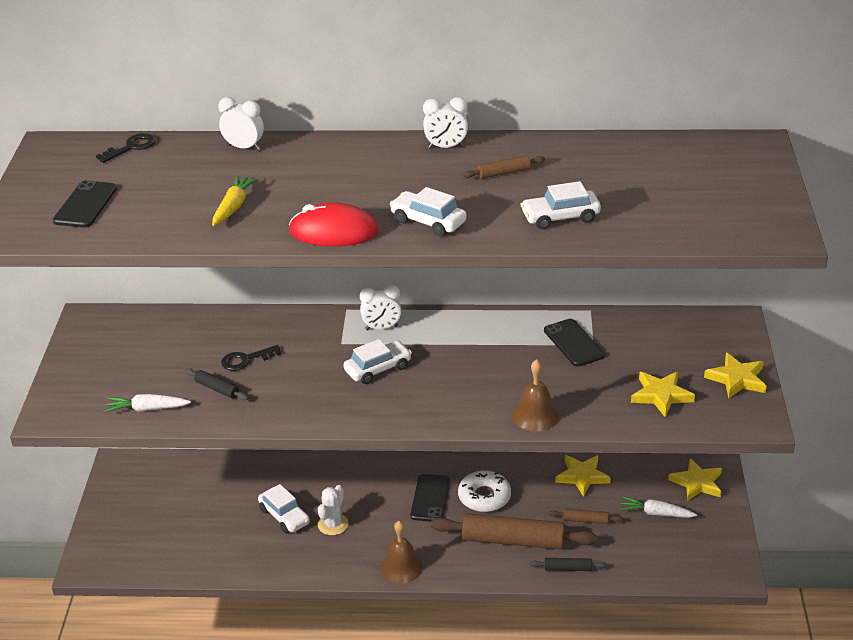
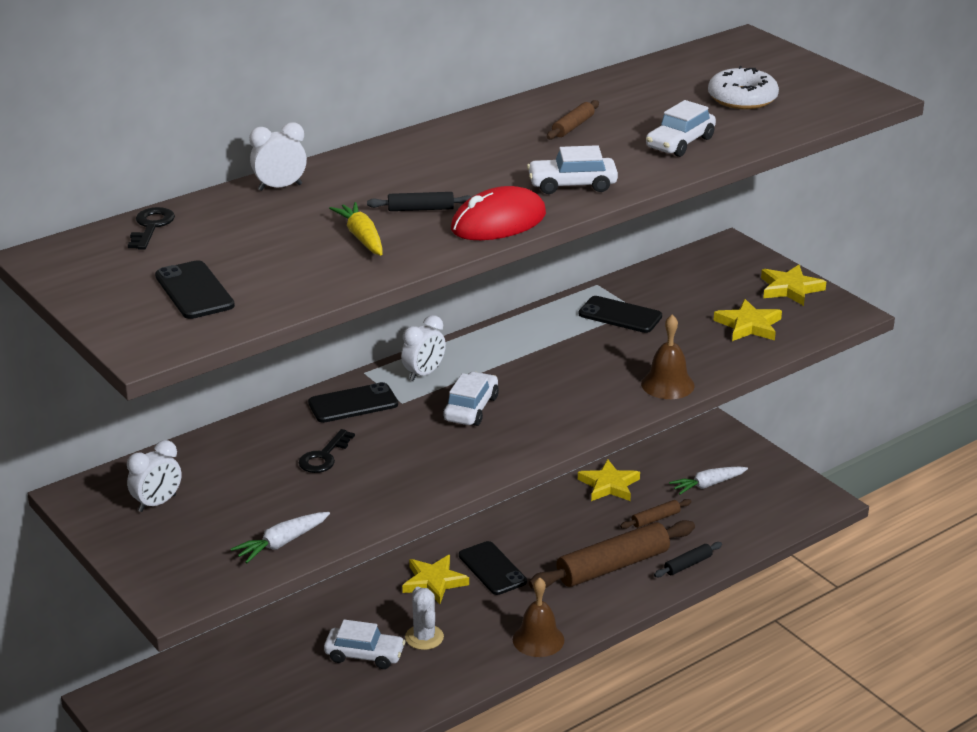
camera: 40 degrees left, 5 degrees down
(217, 389) = (332, 494): black rolling pin -> black rolling pin (420, 209)
(310, 329) = (353, 404): none -> black phone
(446, 147) = (484, 124): white clock -> white clock (157, 503)
(484, 497) = (541, 543): white donut -> white donut (742, 98)
(697, 483) = (712, 445): yellow star -> yellow star (434, 582)

